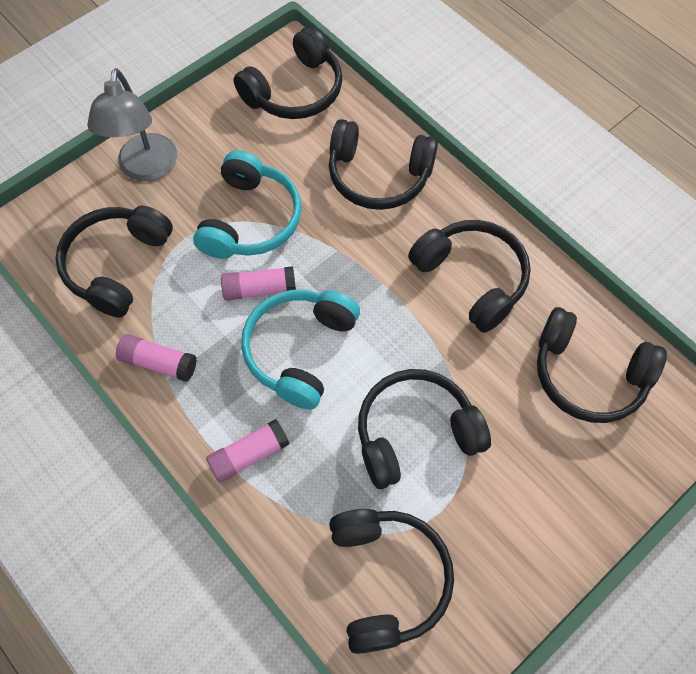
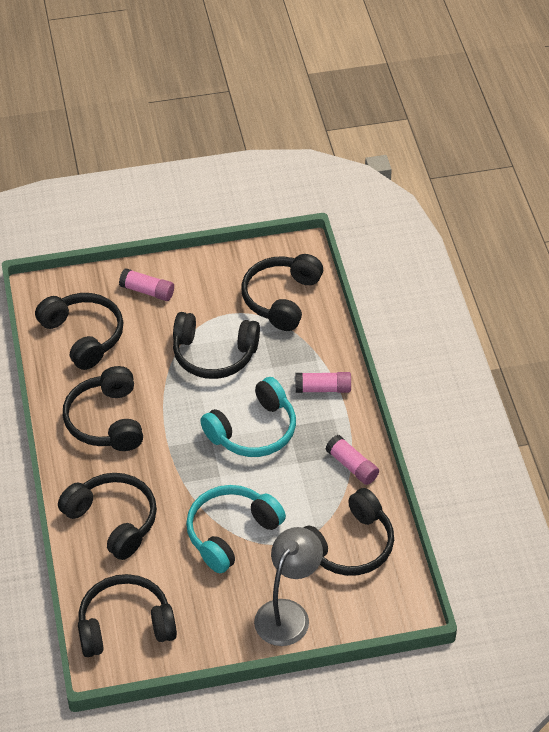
camera: 150 degrees left, 15 degrees down
(259, 289) = (255, 481): pink glue stick -> pink glue stick (147, 291)

